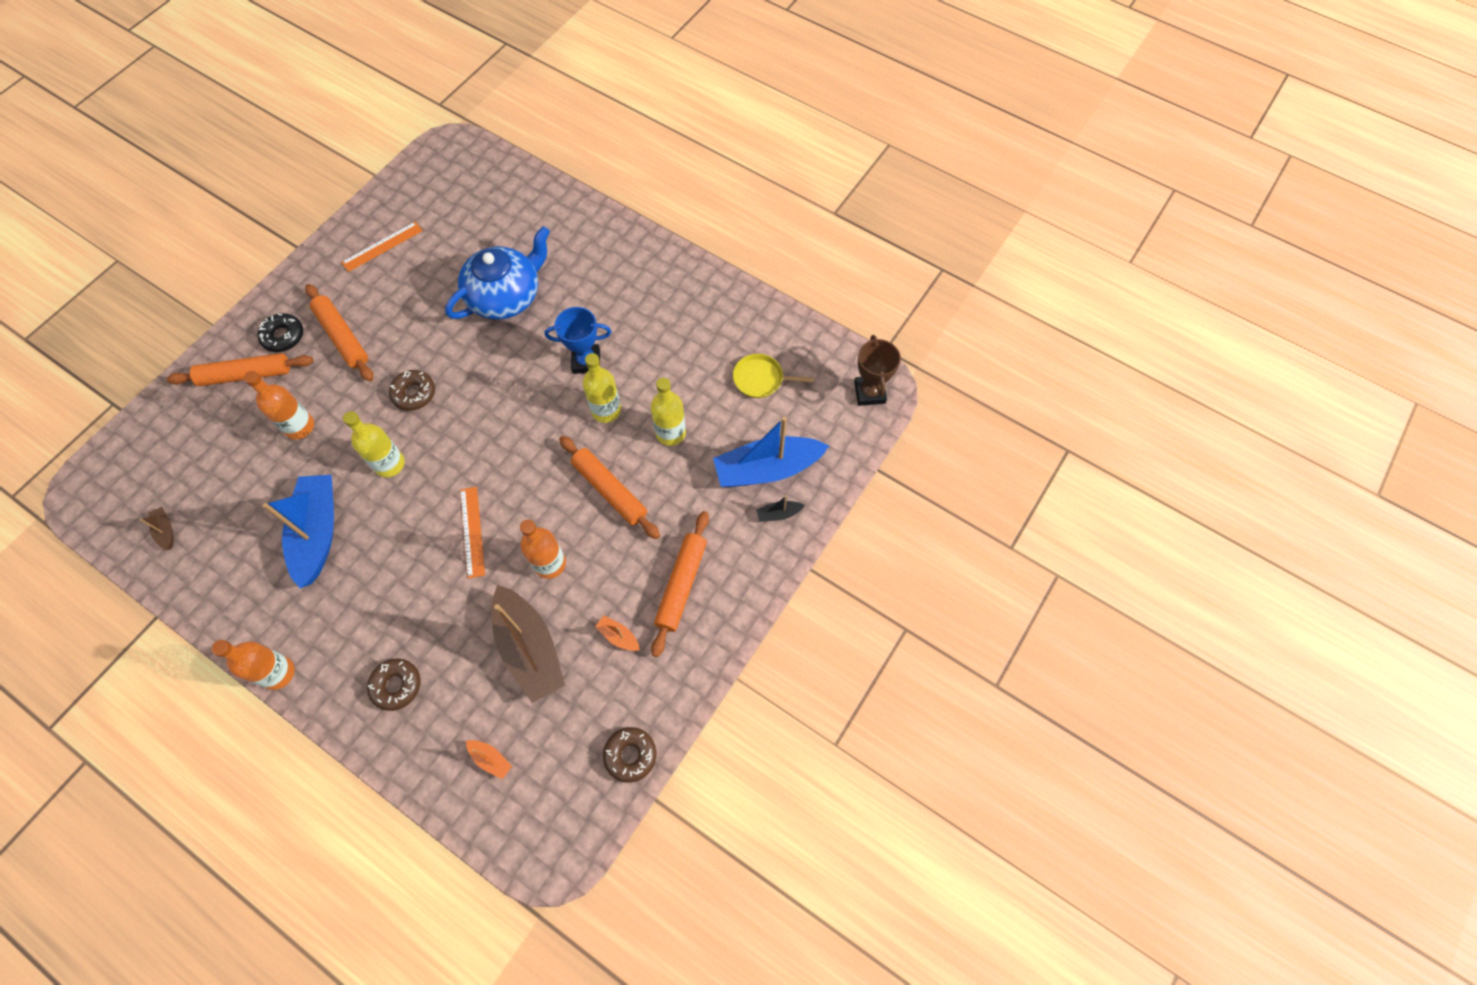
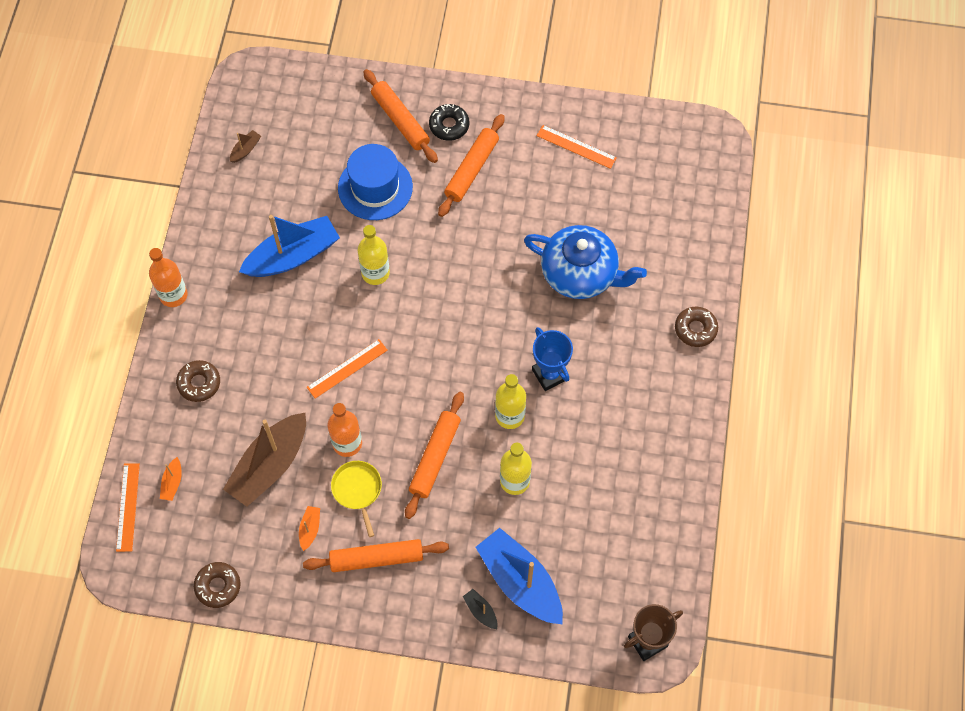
camera: 65 degrees right, 0 degrees up
(299, 427) = (375, 187): orange bottle -> blue hat
(414, 393) = (447, 254): brown donut -> brown donut (695, 329)
(490, 821) = (127, 507): none -> orange ruler
(761, 379) = (610, 535): yellow pan -> yellow pan (357, 490)

